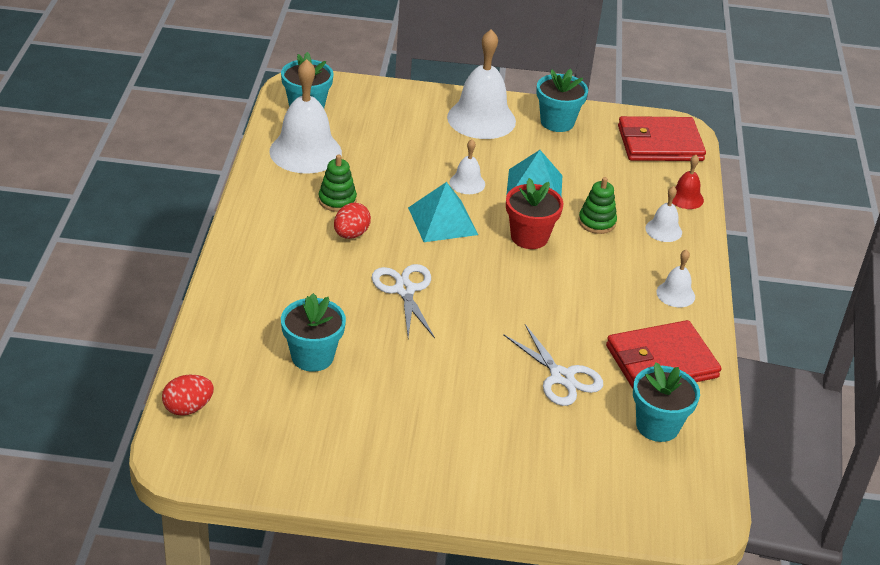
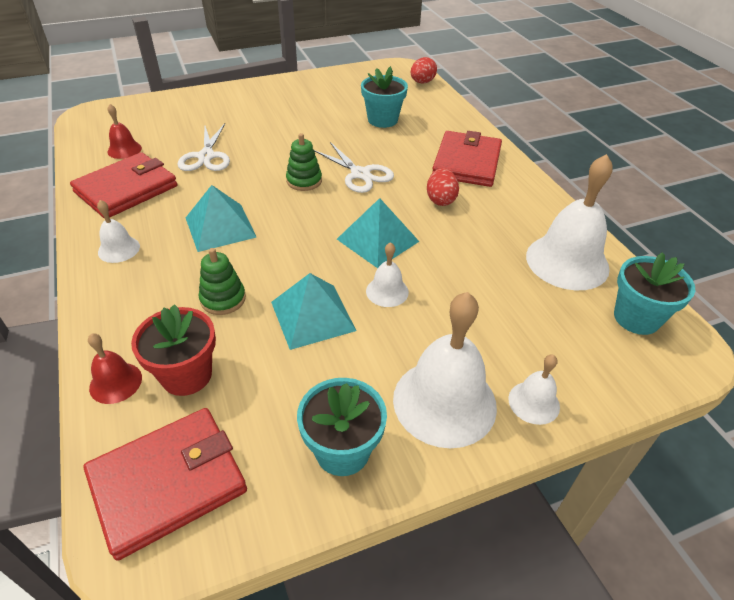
camera: 155 degrees right, 5 degrees up
(279, 262) = (466, 162): none -> red wallet
(337, 200) = (483, 224): green stacking toy -> green stacking toy (304, 181)
(529, 237) = (286, 254): red flower pot -> red flower pot (186, 375)
(561, 377) = (206, 156): white scissors -> white scissors turned 120 degrees counterclockwise
(577, 283) = (220, 227): none -> turquoise pyramid
(657, 426) = (124, 150): turquoise flower pot -> red bell
(663, 230) = (141, 319): white bell -> white bell (534, 402)

